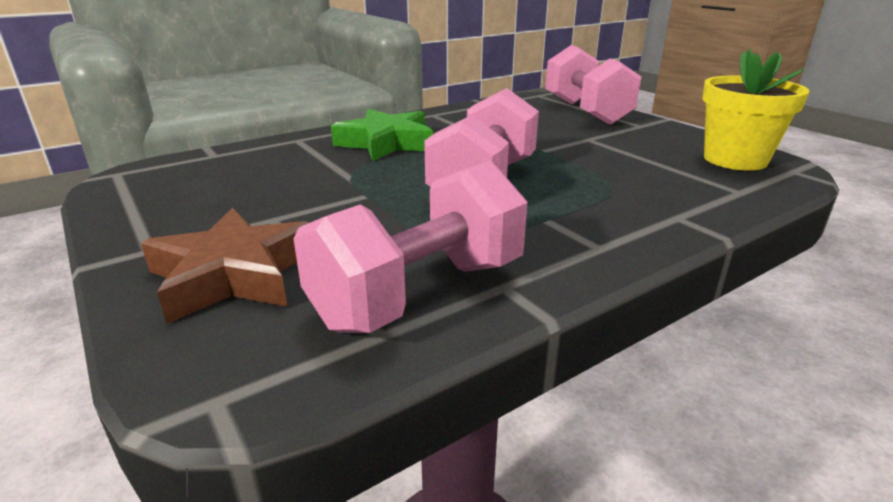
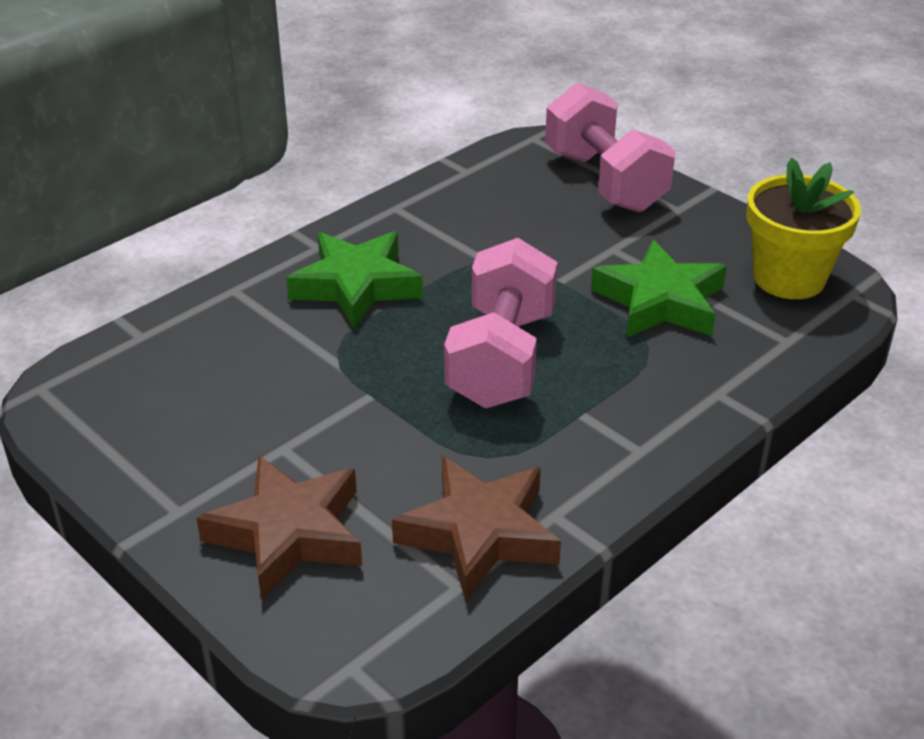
camera: 10 degrees left, 10 degrees up
(420, 293) = (479, 534): pink dumbbell -> brown star
(624, 164) = (660, 301): none -> green star

